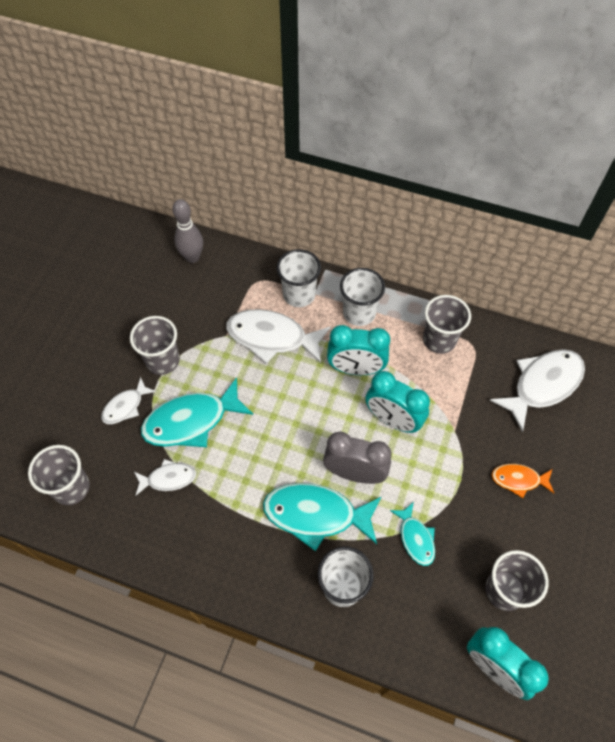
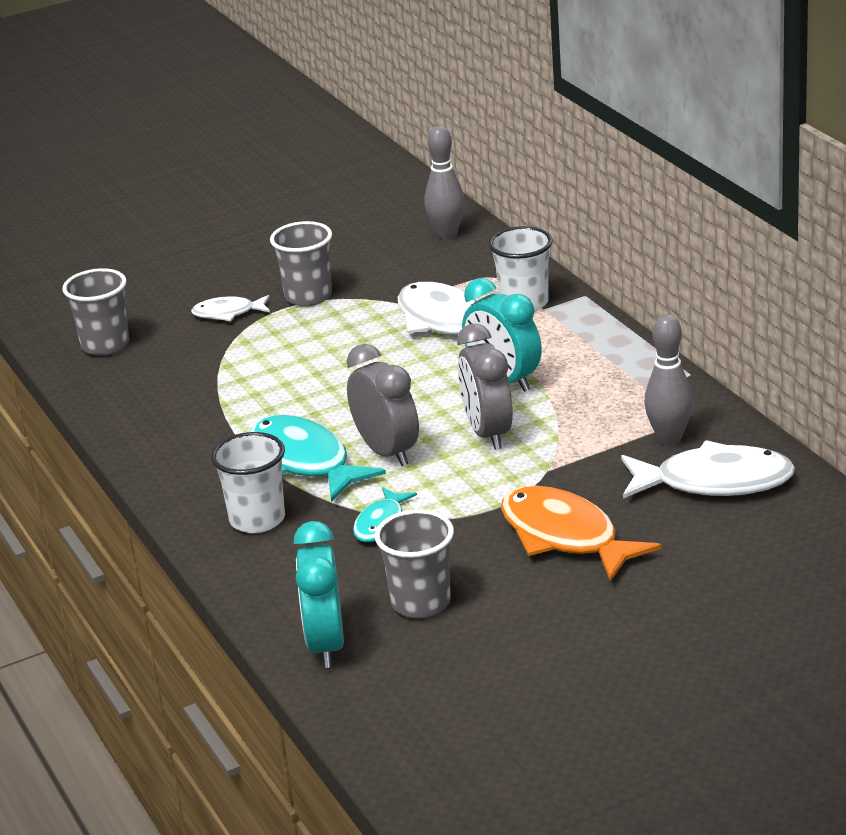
camera: 45 degrees right, 30 degrees down
(168, 478) = (198, 376): white fish -> none
(191, 421) = (276, 348): turquoise fish -> none
(359, 313) = (573, 342): white cup -> none
(392, 420) = (487, 433): turquoise clock -> grey clock
(439, 340) = (638, 398): grey cup -> none
(487, 364) = (669, 439): none -> grey bowling pin
(518, 480) = (565, 537): orange fish -> orange fish, size x1.85

